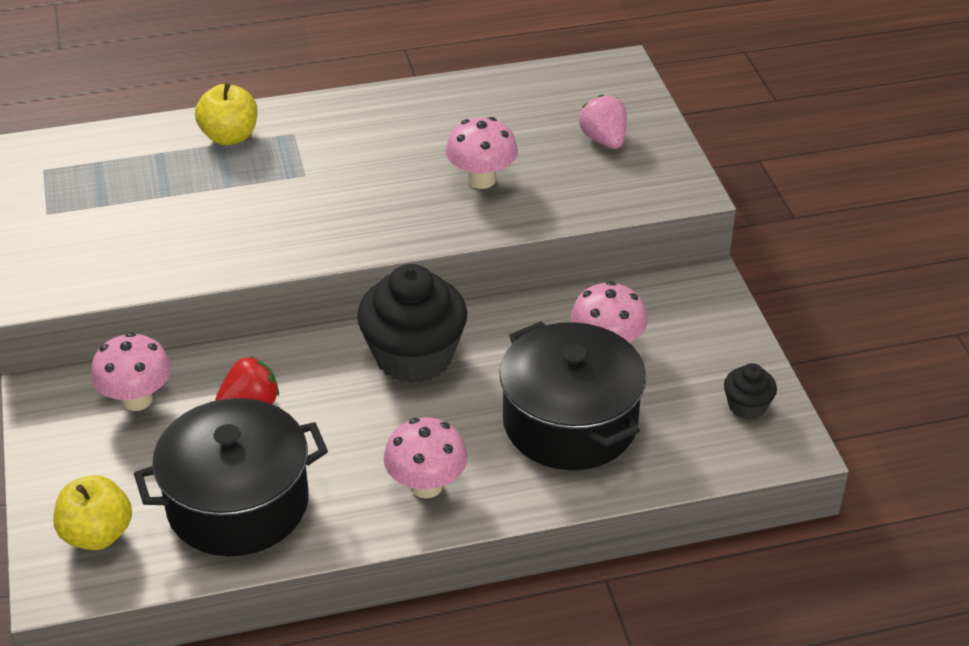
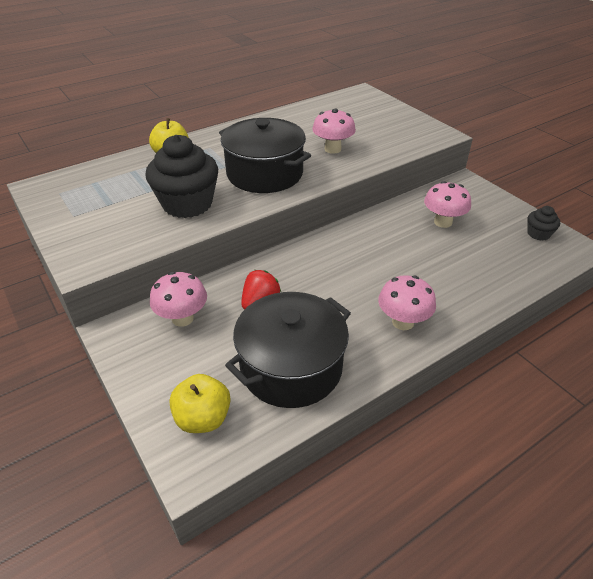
camera: 20 degrees left, 0 degrees up
(414, 356) = (342, 251): black cupcake -> black cupcake (187, 204)
(570, 422) = (455, 265): black pot -> black pot (264, 174)
(604, 140) = (381, 121): pink strawberry -> none

